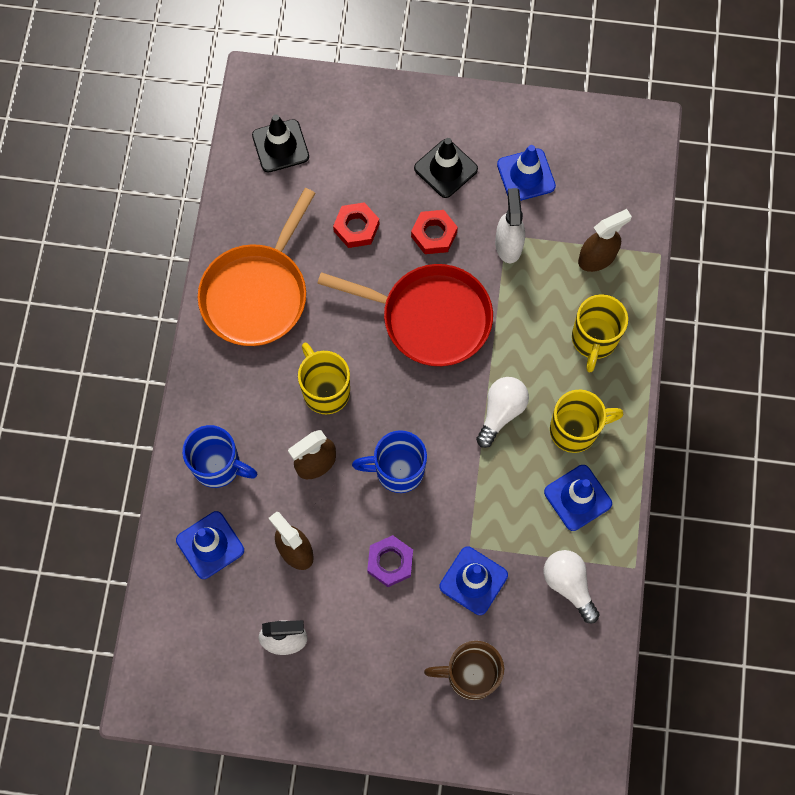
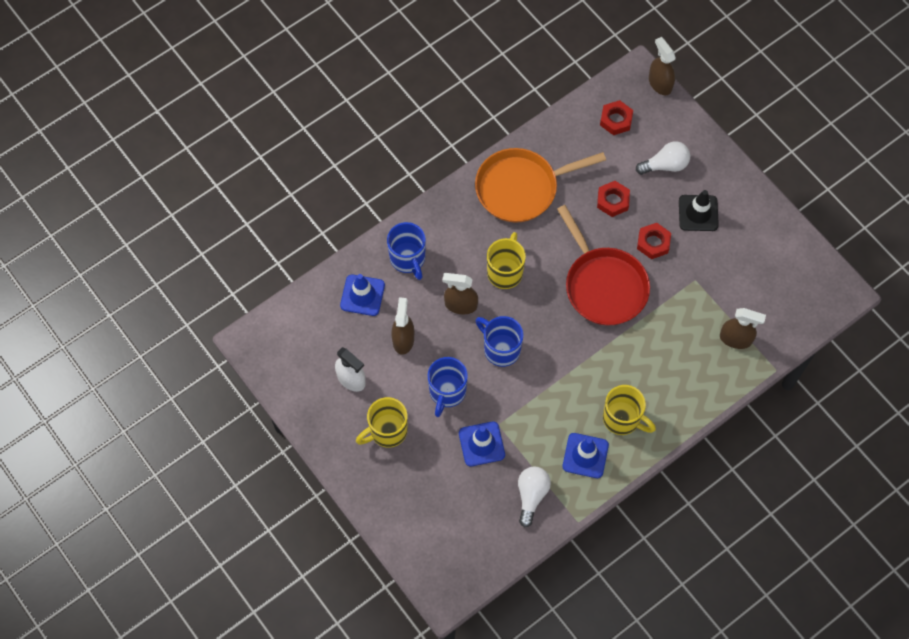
camera: 45 degrees right, 5 degrees down
(280, 146) = (616, 120): black traffic cone -> red nut
(286, 74) = (660, 83): none -> brown spray bottle
(390, 562) = (447, 392): purple nut -> blue mug
(470, 675) = (429, 489): brown mug -> none
(501, 412) = (590, 371): white light bulb -> white light bulb (665, 165)
(508, 244) = (691, 286): white spray bottle -> none
(526, 175) = (742, 257): blue traffic cone -> none
(594, 340) = (685, 381): yellow mug -> yellow mug (387, 431)

